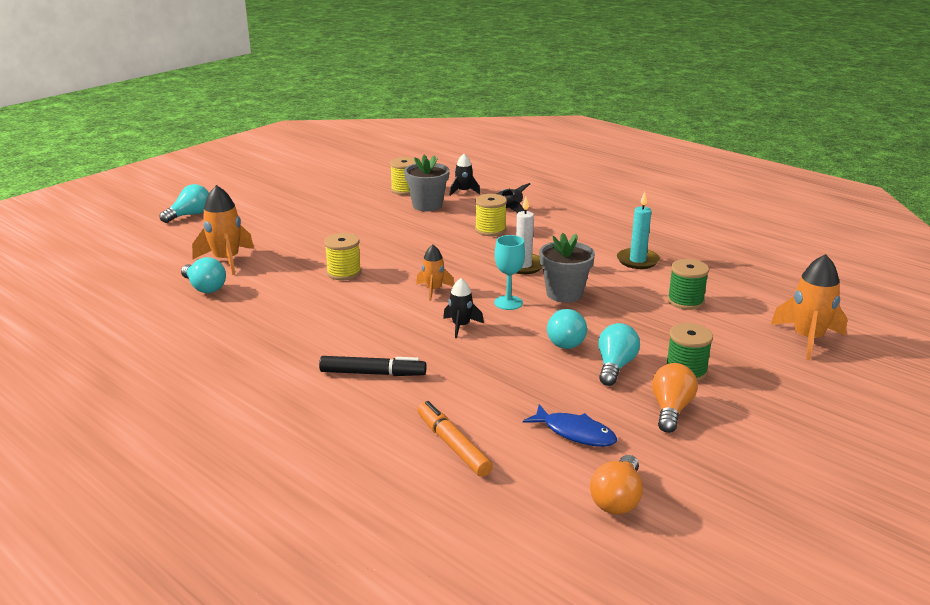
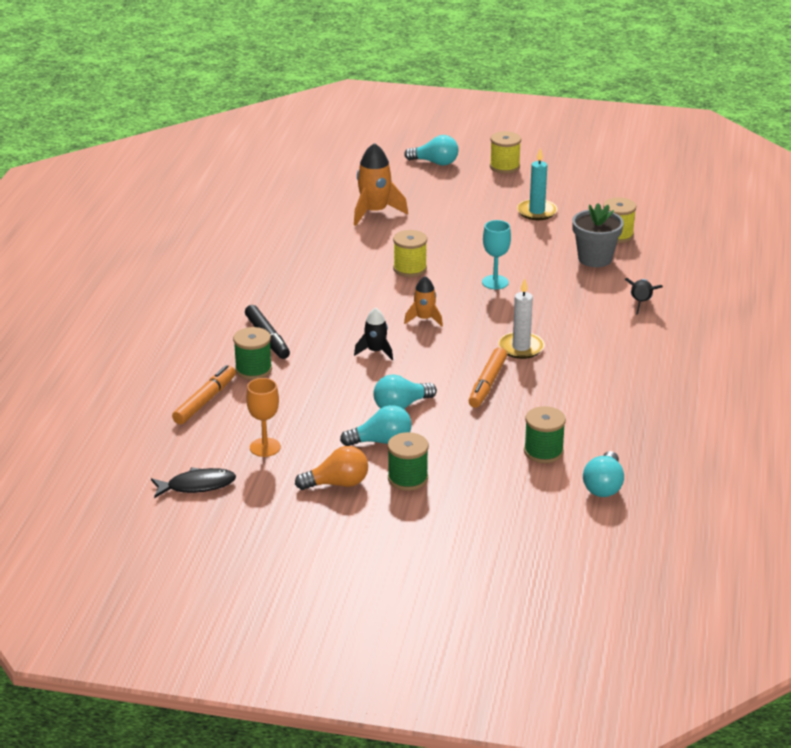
camera: 60 degrees right, 5 degrees up
(204, 287) = (321, 223): turquoise light bulb -> turquoise light bulb (603, 486)
(423, 398) = (253, 369): none -> green spool
(463, 191) = (654, 266): black rocket -> none
(490, 230) = (579, 308): yellow spool -> yellow spool (504, 167)
(508, 303) = (439, 361): turquoise goblet -> turquoise goblet (495, 282)
(564, 294) = (487, 384): grey flower pot -> orange marker
(575, 433) = (265, 447): blue fish -> orange goblet
(617, 499) = (197, 485): orange light bulb -> black fish
(637, 261) = (604, 405): turquoise candle -> turquoise candle (537, 212)
(807, 339) = (536, 535): orange rocket -> none

